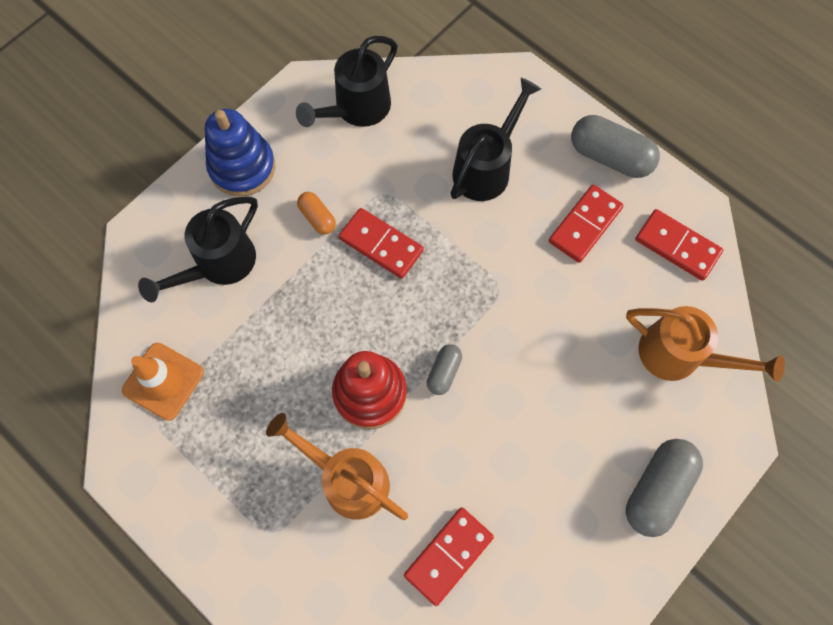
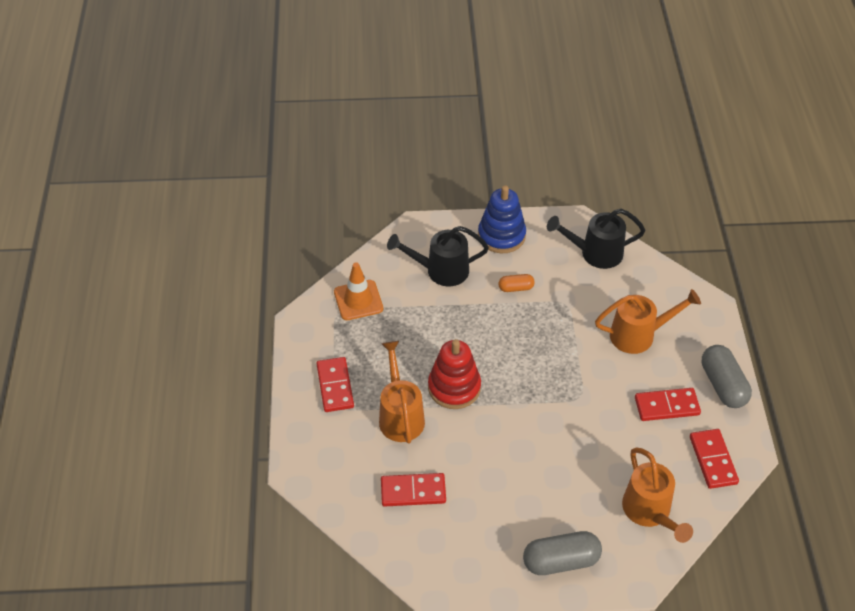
camera: 45 degrees right, 20 degrees down
(317, 218) = (516, 288): orange capsule -> orange capsule turned 75 degrees clockwise
(381, 244) = (536, 326): red domino -> red domino (335, 386)
(444, 372) = (504, 410): grey capsule -> none
(486, 168) = (639, 335): black watering can -> orange watering can

